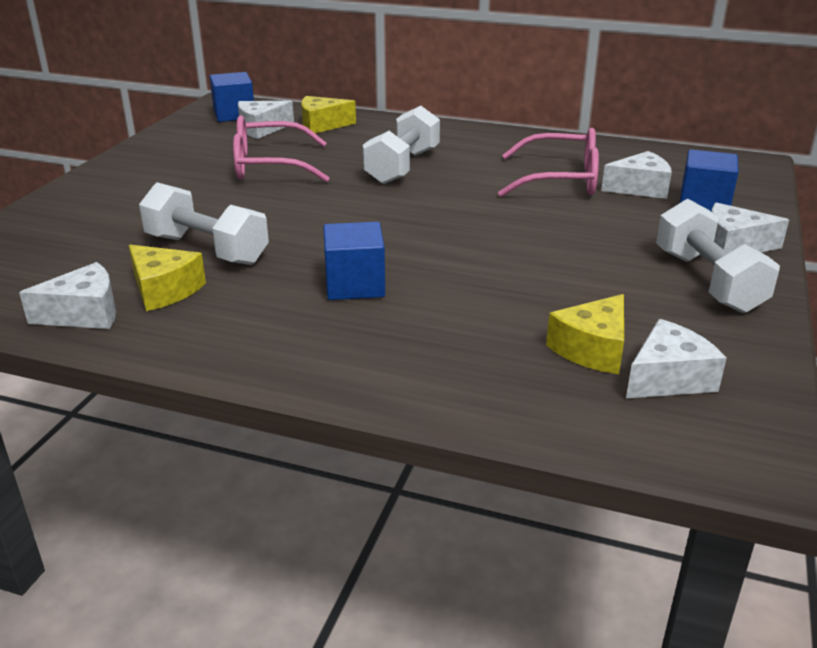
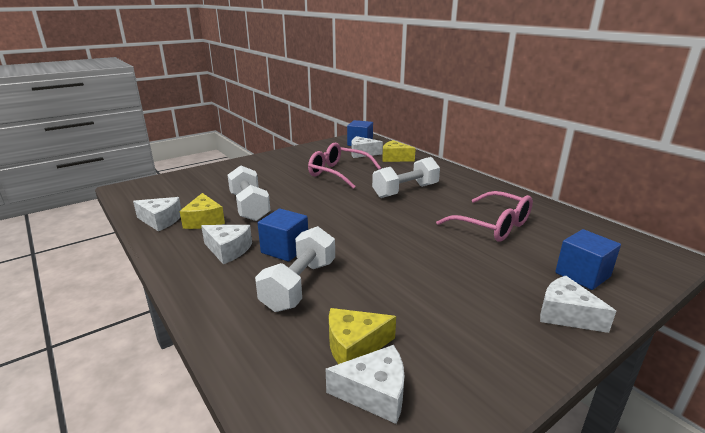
camera: 35 degrees right, 5 degrees down
(640, 188) = (544, 247): white cheese -> white cheese (228, 250)
(708, 281) = (506, 334): white dumbbell -> white dumbbell (299, 285)

